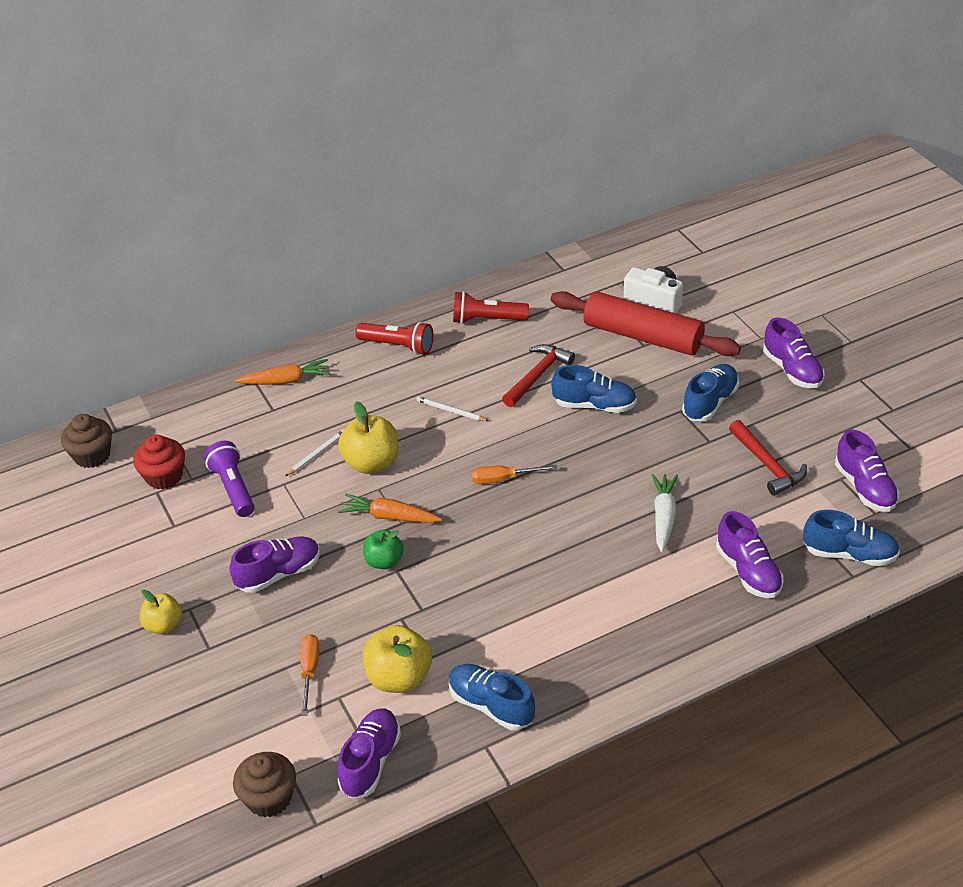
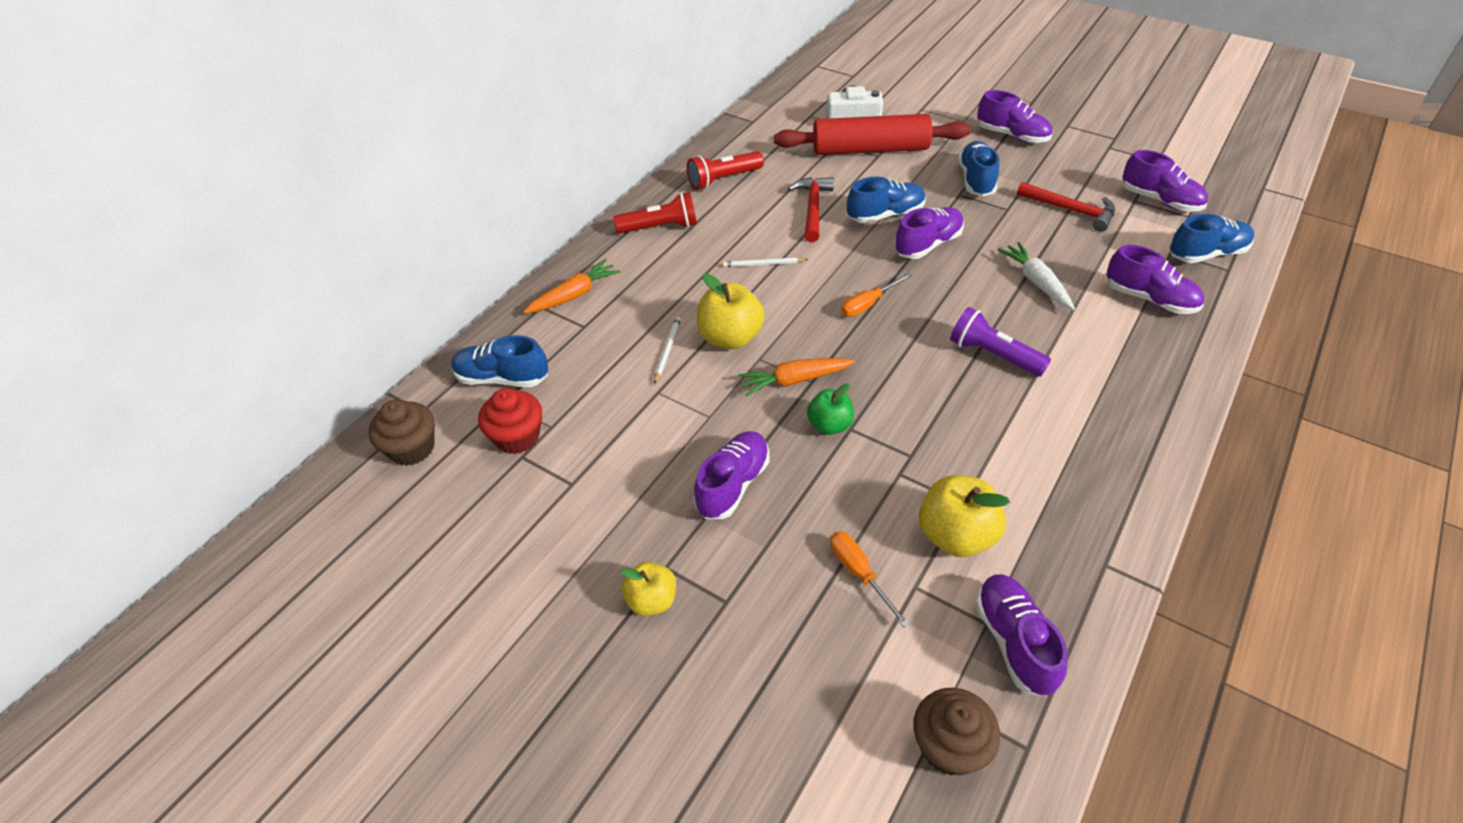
camera: 30 degrees left, 5 degrees up
(233, 488) = (606, 418): purple flashlight -> purple flashlight (993, 355)
(491, 705) = (1068, 520): blue shoe -> blue shoe (502, 378)
(604, 447) = (927, 244): none -> purple shoe

